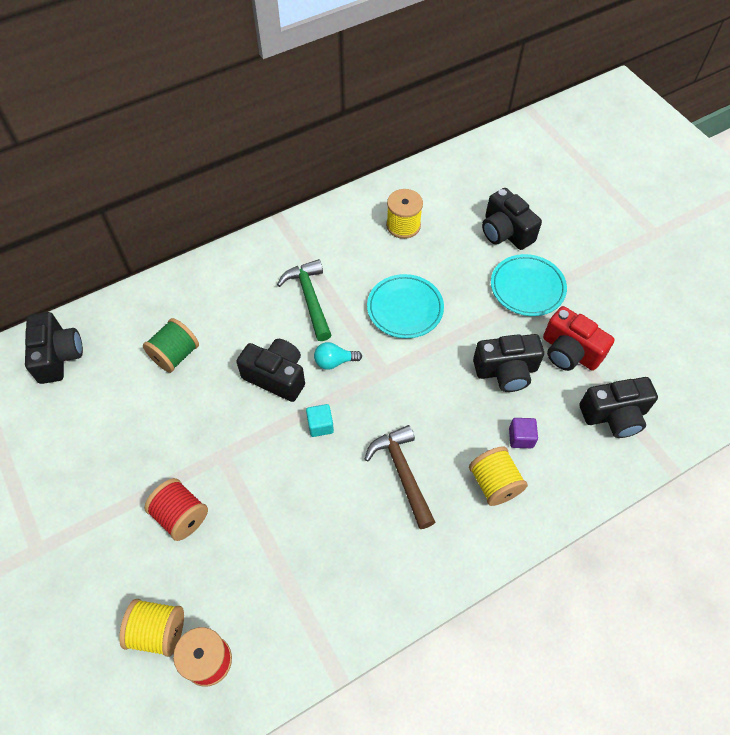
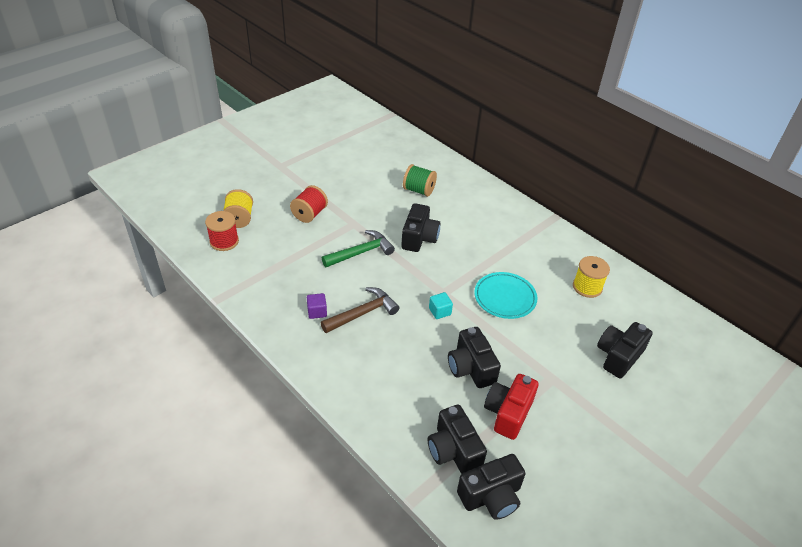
camera: 75 degrees right, 15 degrees down
(58, 356) = (401, 146): black camera -> black camera (491, 496)
(309, 298) = (490, 244): green hammer -> green hammer (361, 252)
(320, 425) = (388, 265): turquoise cube -> turquoise cube (439, 311)
(334, 361) = (441, 265): turquoise light bulb -> none
(494, 484) = (367, 368): yellow spool -> none
(521, 438) = (411, 382): purple cube -> purple cube (317, 312)
(527, 288) = (563, 377): turquoise plate -> none

